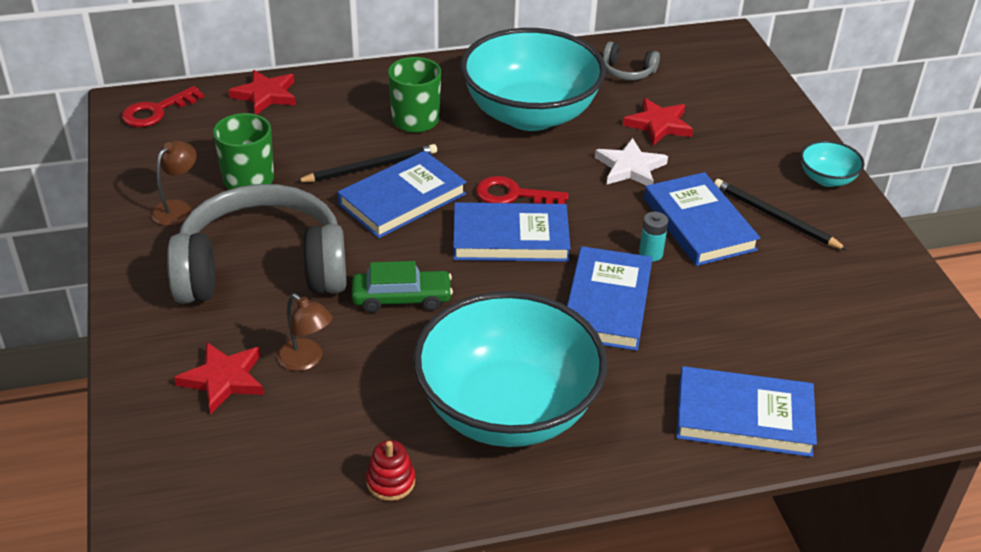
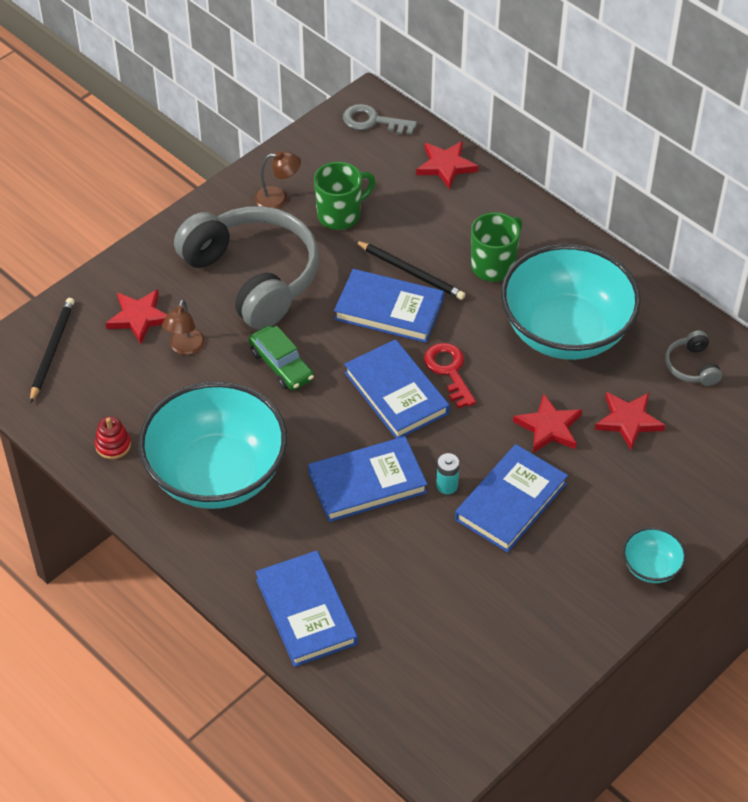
camera: 60 degrees right, 10 degrees up
(156, 111) = (372, 121): red key -> grey key
(630, 167) = (549, 427): white star -> red star
(775, 217) = (563, 549): black pencil -> black pencil (52, 350)

